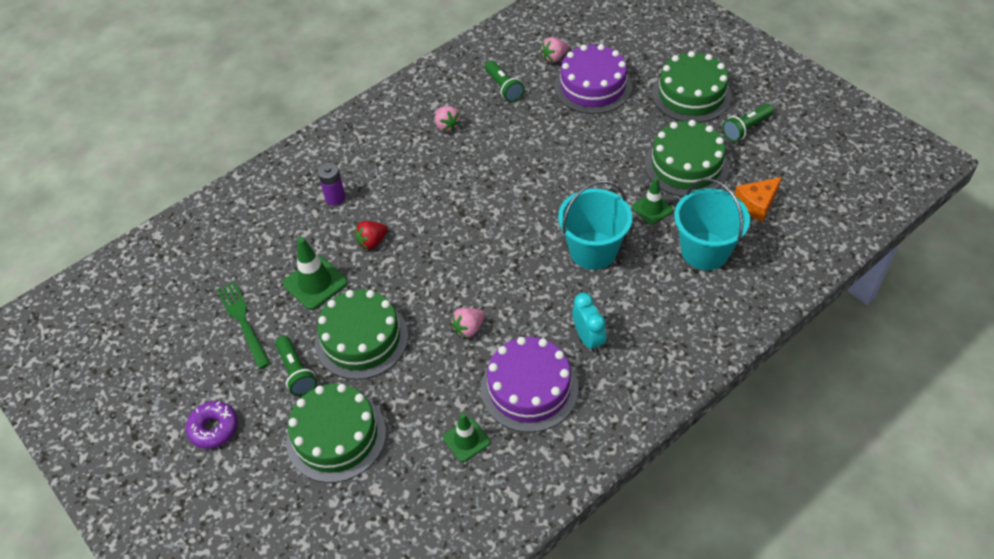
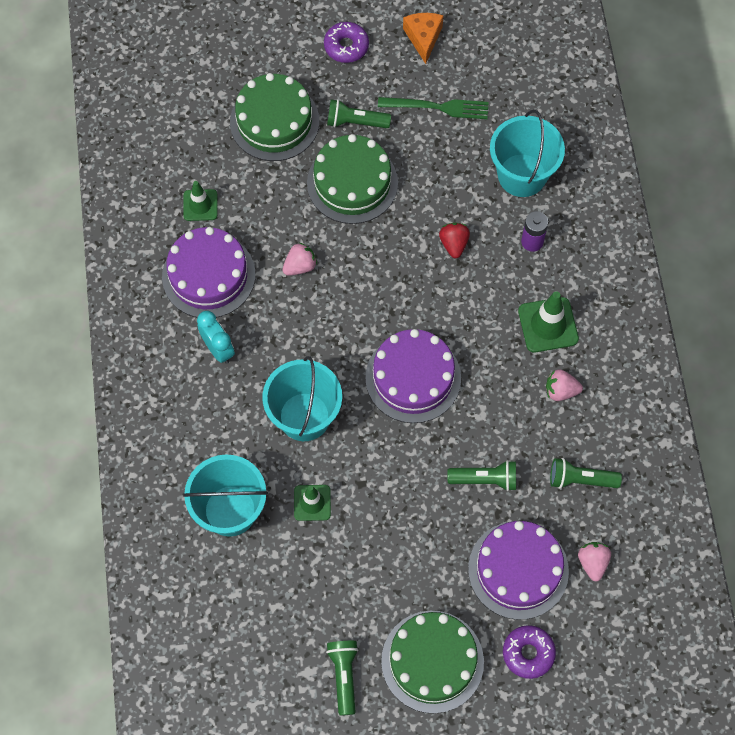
camera: 120 degrees right, 15 degrees up
(277, 233) = (522, 175): none -> turquoise bucket
(315, 283) = (439, 177): green traffic cone -> green traffic cone (548, 325)
(469, 328) = (300, 266): pink strawberry -> pink strawberry turned 60 degrees clockwise
(505, 206) = (413, 378): none -> purple cake
(547, 131) = (485, 479): none -> green flashlight
(588, 339) = (218, 349): turquoise clock -> turquoise clock turned 135 degrees counterclockwise
(640, 58) = (528, 653): none -> purple donut
(686, 165) = (340, 576): green cake -> none
(756, 204) = (245, 602): orange cheese -> orange cheese (423, 38)

